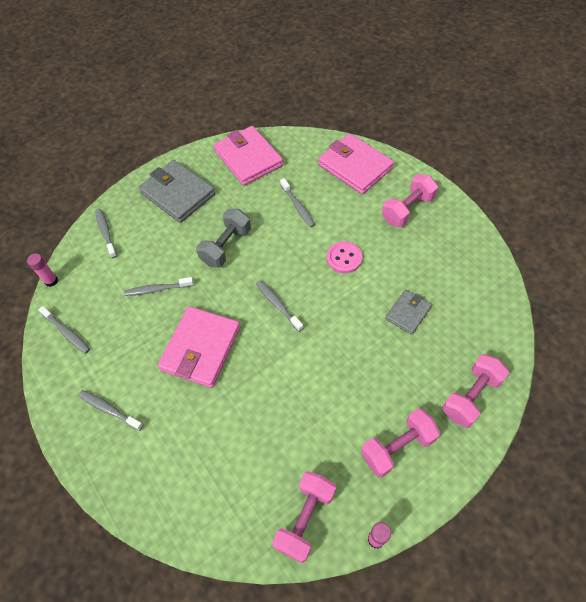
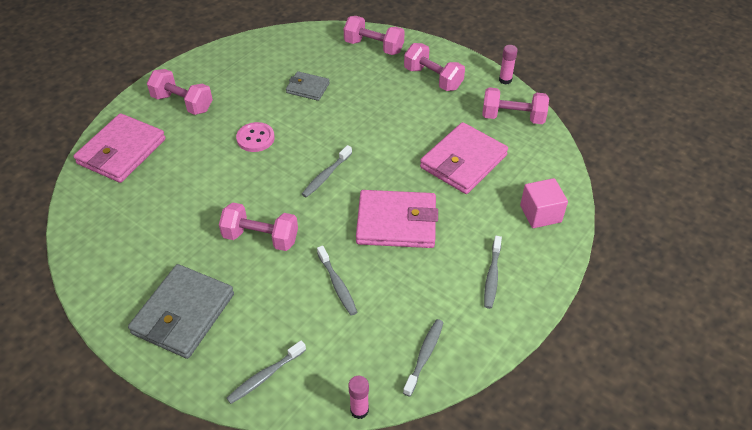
camera: 110 degrees left, 10 degrees down
(157, 486) = (540, 213): none -> pink cube
(226, 246) = (261, 238): grey dumbbell -> pink dumbbell
(248, 158) = (112, 254): pink wallet -> pink wallet (463, 161)
(298, 206) = (190, 188): grey toothbrush -> none

